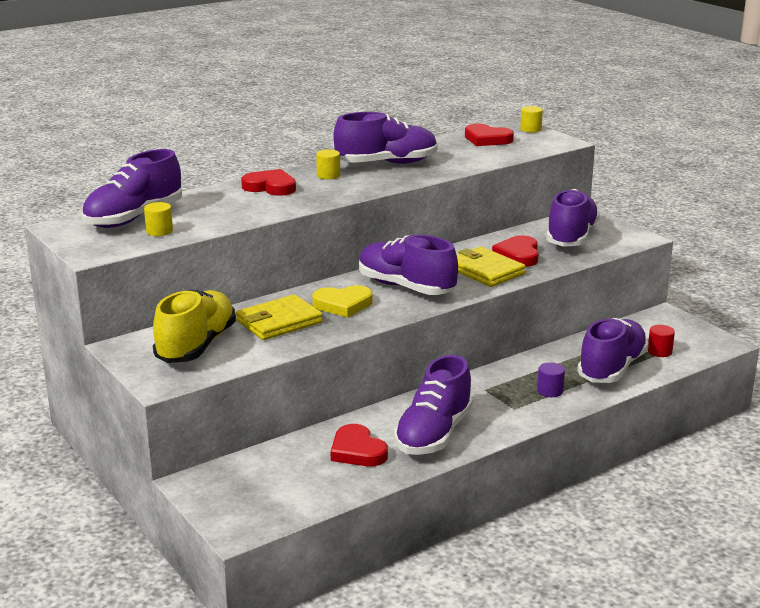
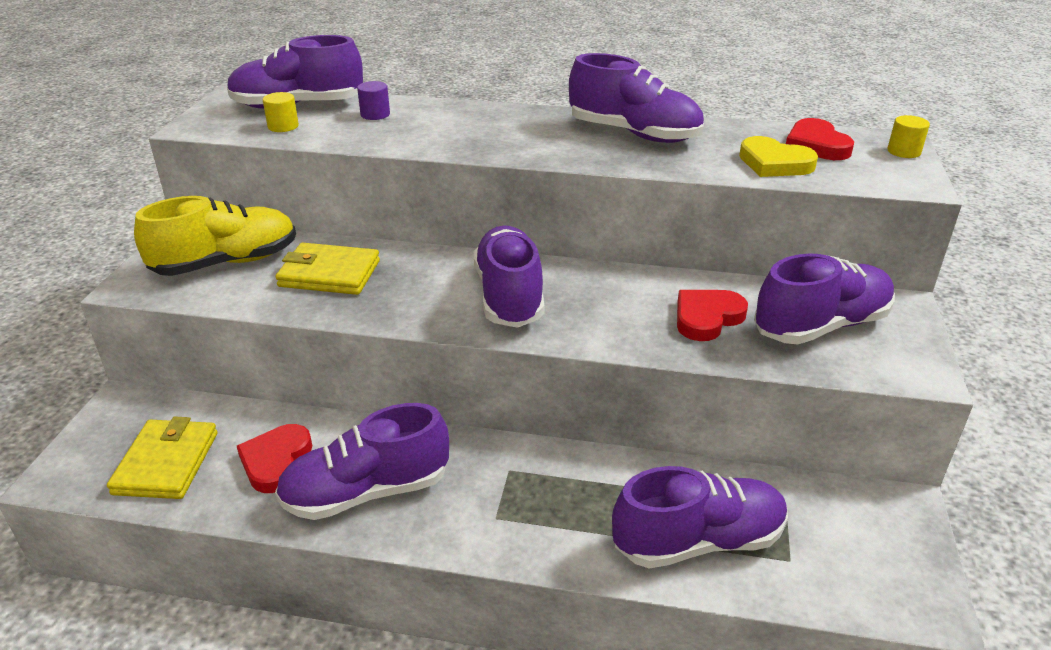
camera: 45 degrees right, 10 degrees up
(270, 187) = (468, 118): red heart -> none
(328, 175) = (547, 126): yellow cylinder -> none
(343, 304) = (415, 284): yellow heart -> yellow heart (774, 163)
(485, 271) = (629, 319): yellow wallet -> yellow wallet (166, 463)
(550, 391) = (572, 522): purple cylinder -> purple cylinder (375, 114)
(659, 351) = (806, 558): red cylinder -> none

